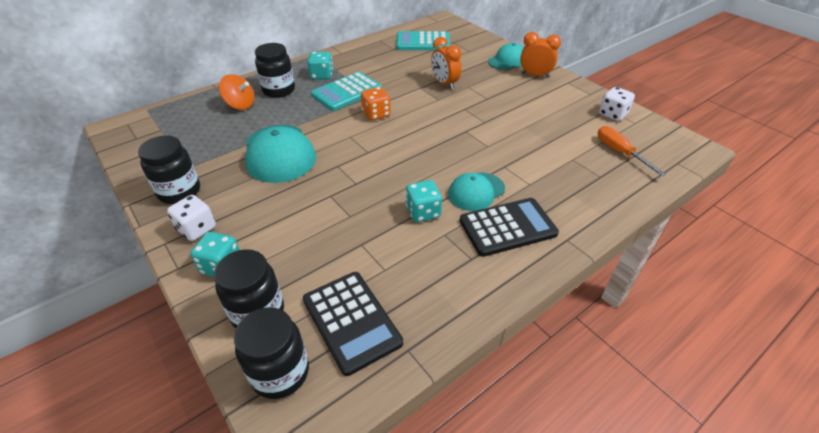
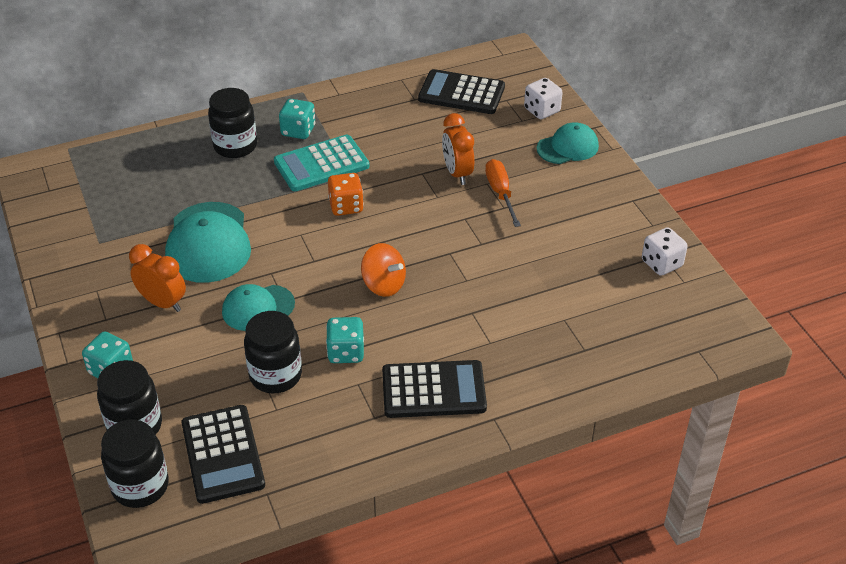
camera: 15 degrees right, 0 degrees up
(179, 191) = (85, 273): black jar -> black jar (275, 375)
(197, 229) = (95, 322): white dice -> white dice (542, 110)
(240, 105) = (181, 161): orange spinning top -> orange spinning top (383, 285)
(423, 42) = (461, 93): turquoise calculator -> black calculator
(476, 191) = (420, 339): turquoise cap -> turquoise cap (258, 308)
(535, 75) = (592, 180): orange clock -> orange clock (163, 303)
(620, 152) = (632, 322): orange screwdriver -> orange screwdriver (500, 193)

